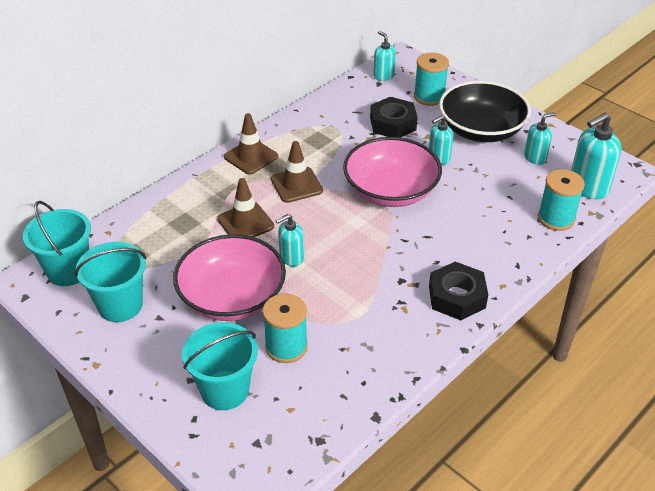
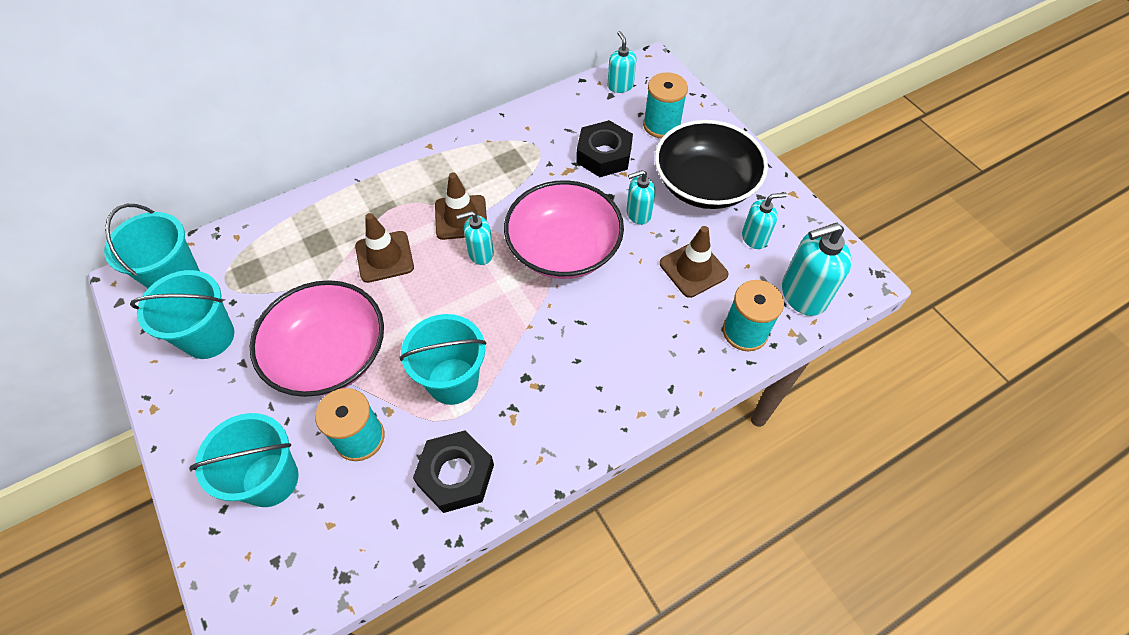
camera: 15 degrees right, 15 degrees up
(251, 157) = (426, 168): brown traffic cone -> brown traffic cone (693, 269)
(291, 257) = (415, 316): turquoise soap dispenser -> turquoise soap dispenser (480, 253)
(344, 294) = (453, 381): none -> turquoise bucket
(457, 297) = (580, 417): black nut -> black nut (456, 475)

